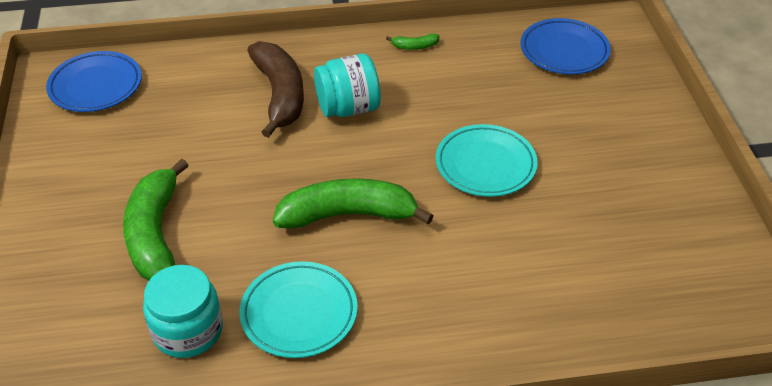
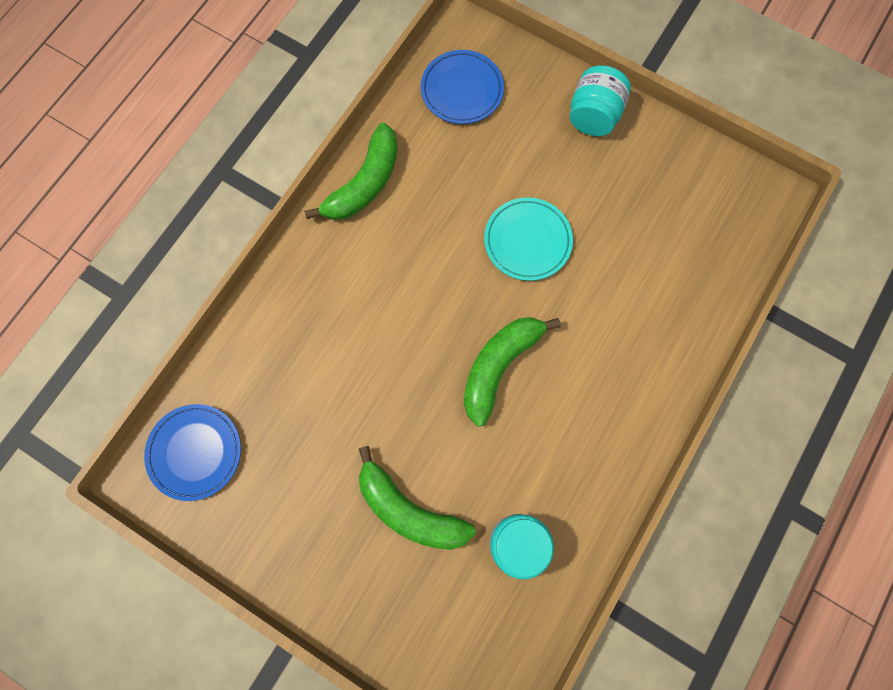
camera: 50 degrees left, 30 degrees up
(280, 95) = (333, 321): brown banana -> none
(299, 313) = (559, 462): turquoise plate -> none
(348, 108) = (391, 284): turquoise jar -> turquoise jar (593, 116)
(415, 46) = (364, 184): green banana -> green banana, size x2.41

